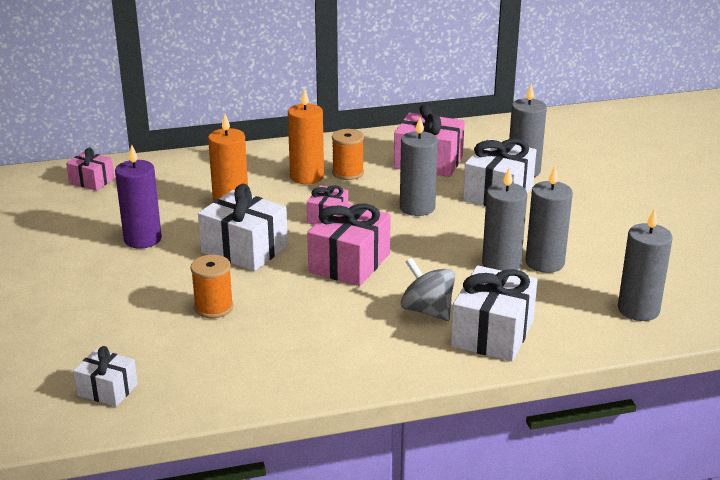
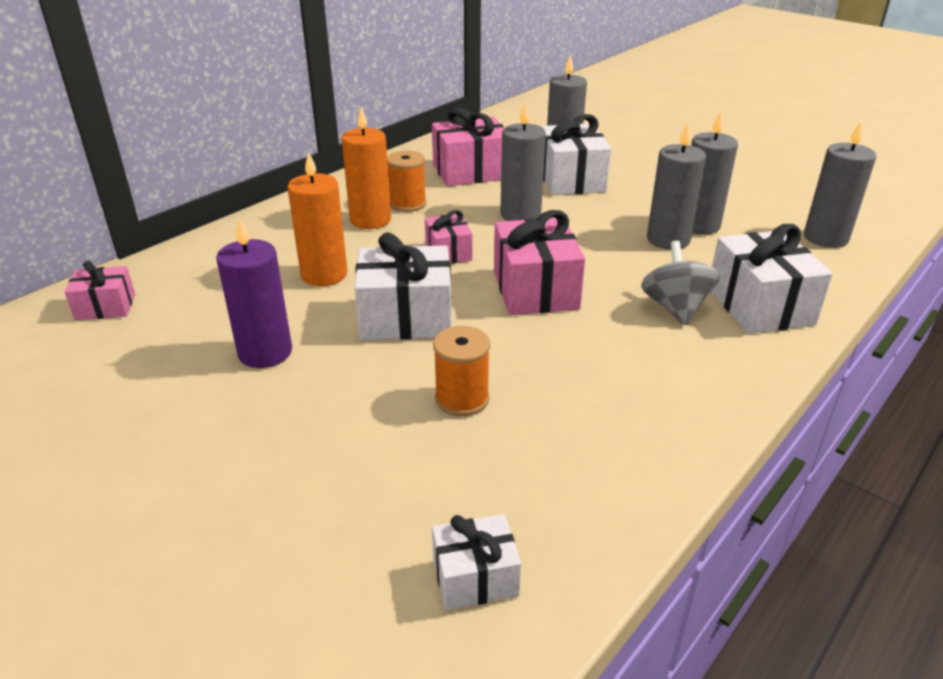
camera: 35 degrees left, 5 degrees up
(427, 311) = (675, 308): grey spinning top -> grey spinning top turned 75 degrees clockwise

